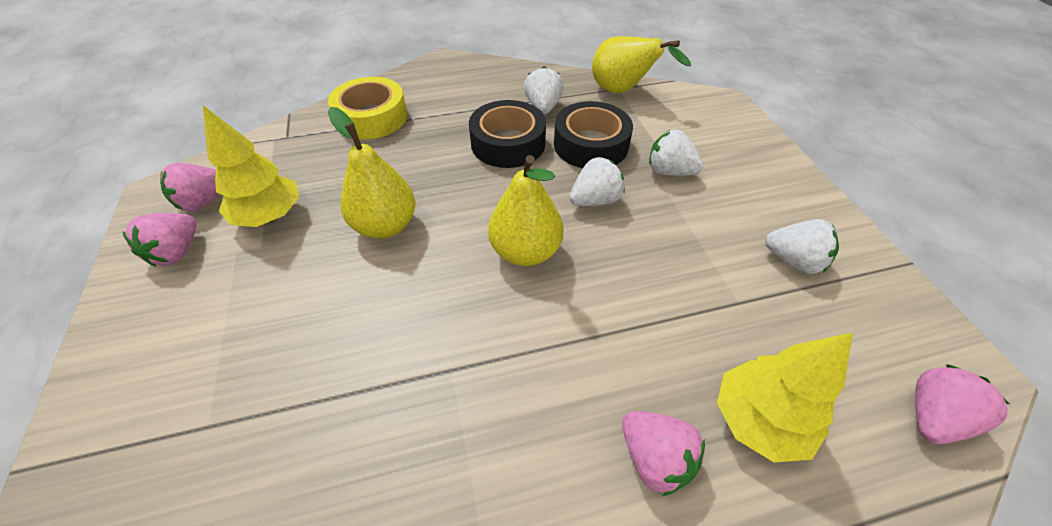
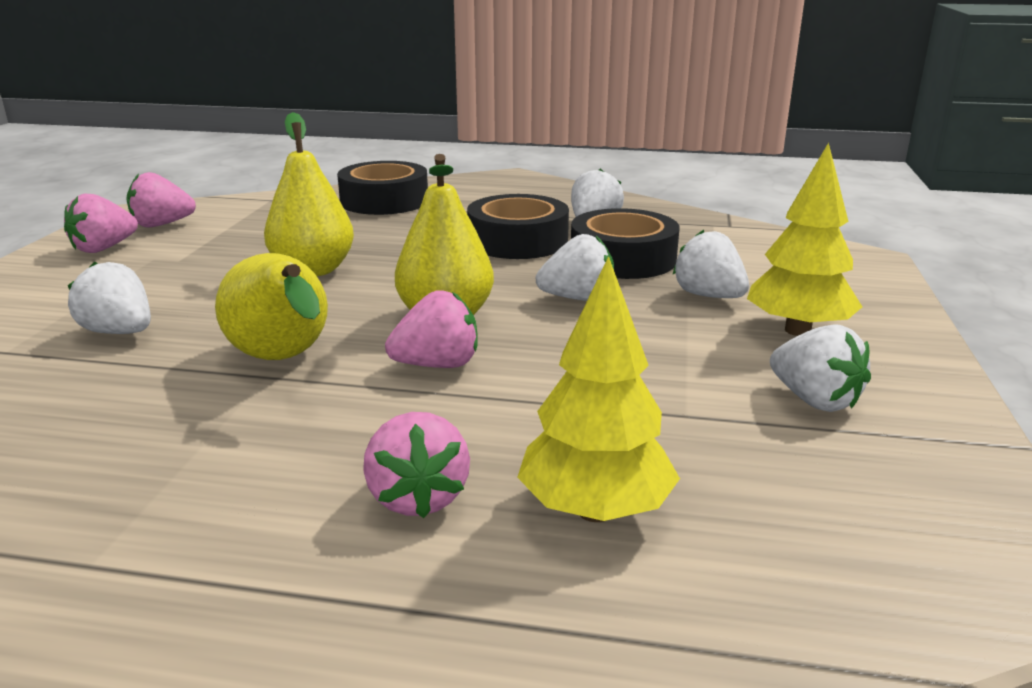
camera: 25 degrees right, 25 degrees down
(270, 216) = (209, 243): yellow tree -> yellow tree (797, 330)
(290, 361) = (119, 332): none -> white strawberry
(372, 117) = (384, 201): yellow tape -> black tape
(622, 91) = (716, 227): yellow pear -> yellow pear (284, 360)
(932, 417) = (889, 588): pink strawberry -> pink strawberry (437, 365)

